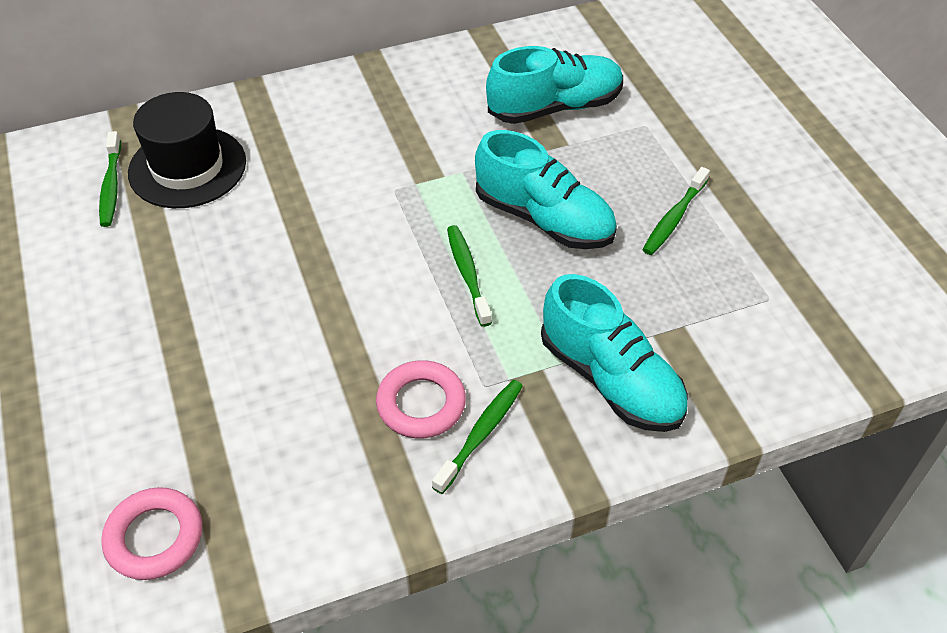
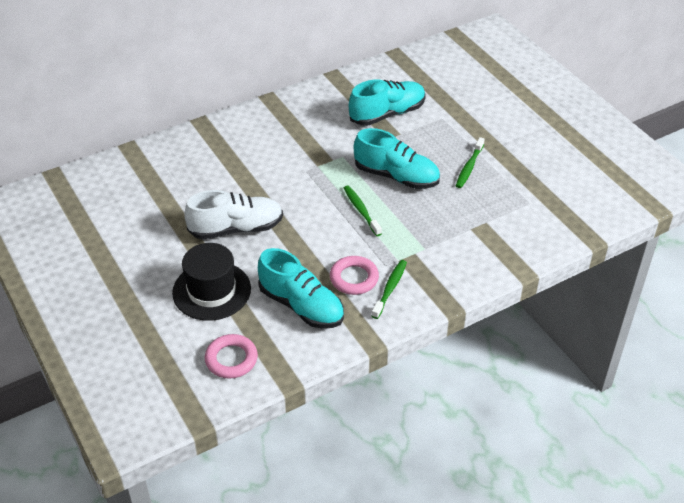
camera: 10 degrees left, 5 degrees down
(111, 186) = (137, 188): green toothbrush -> none
(187, 167) = (179, 172): black hat -> black hat (211, 291)
(246, 279) = (236, 228): none -> white shoe
(611, 379) = (452, 253): turquoise shoe -> turquoise shoe (301, 306)

